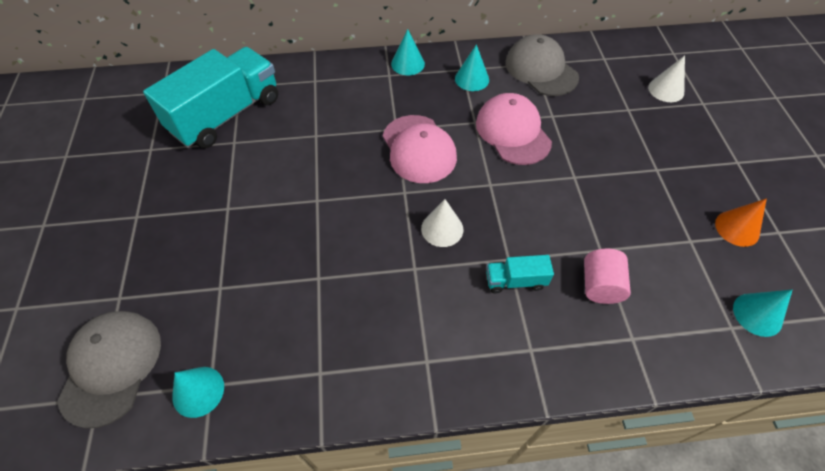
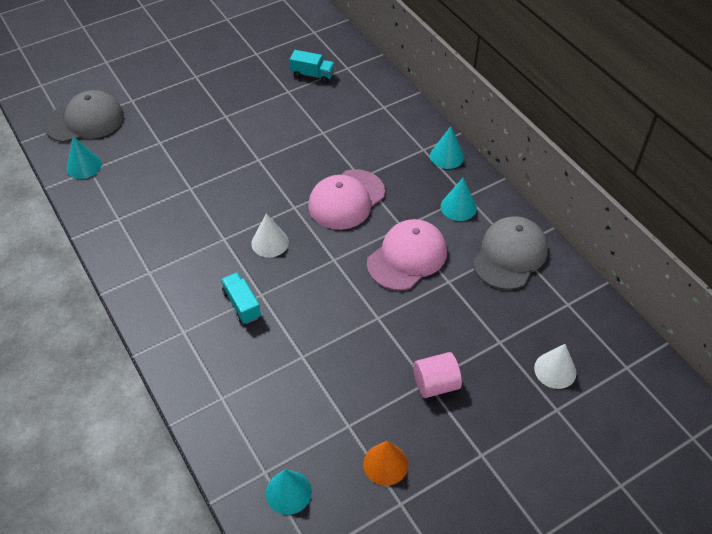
camera: 65 degrees right, 5 degrees down
(226, 115) = (312, 75): turquoise truck -> turquoise truck, size x0.43
(600, 285) = (264, 364): pink cylinder -> pink cylinder (435, 384)

